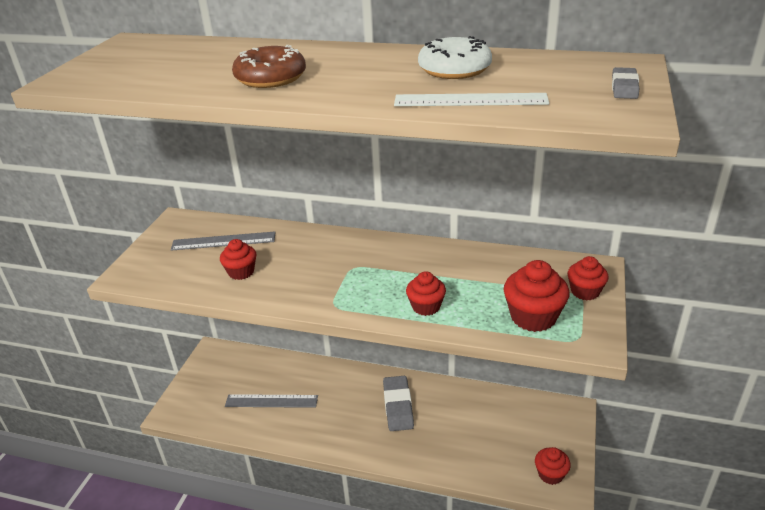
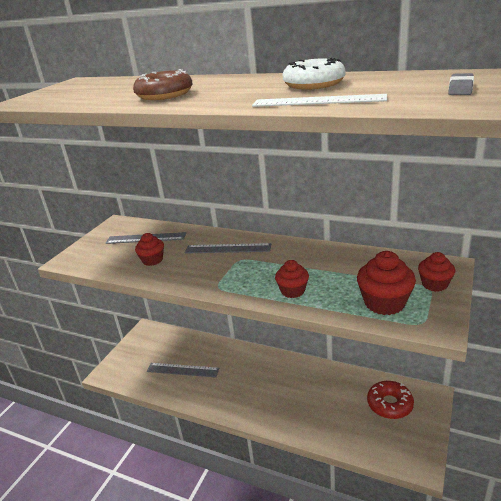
camera: 10 degrees right, 5 degrees down
(334, 253) = (228, 249): none -> grey ruler
(398, 406) = (282, 381): grey eraser -> none
(527, 424) = (389, 404): none -> red donut
(550, 474) = (406, 449): red cupcake -> none

